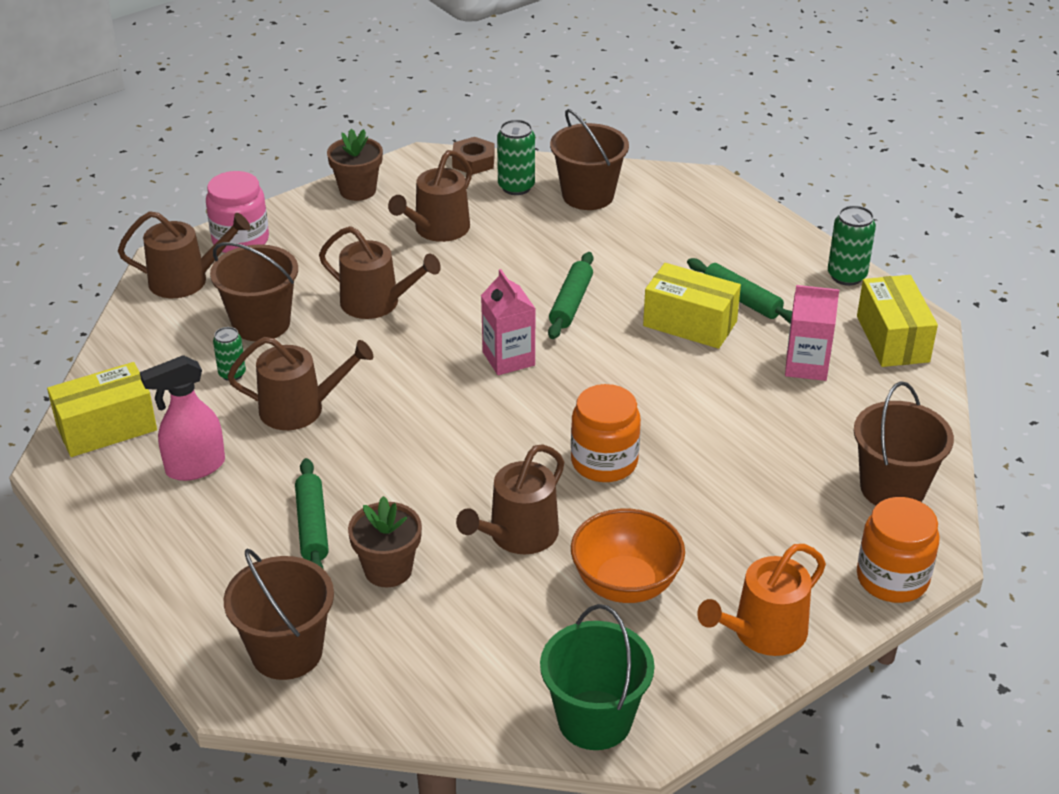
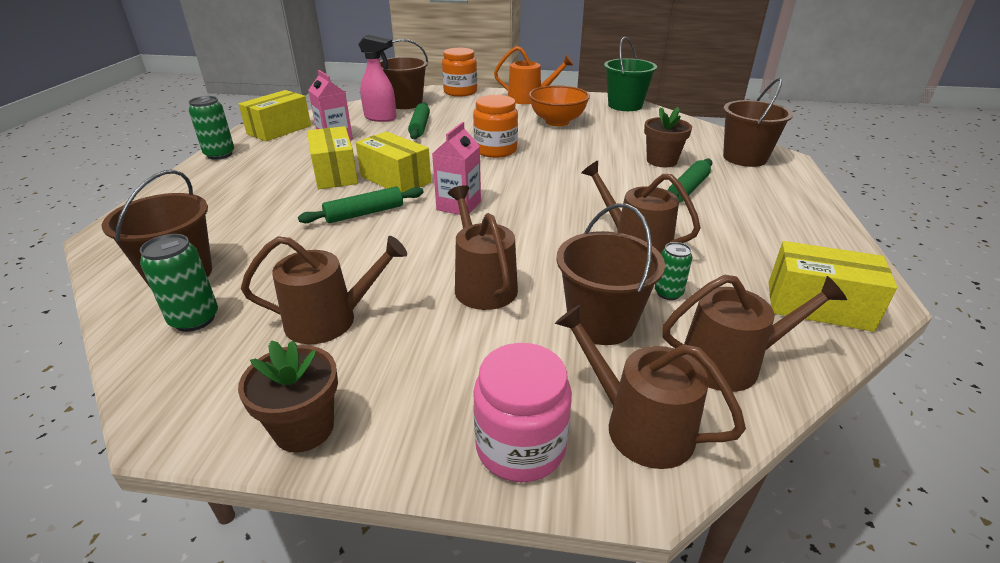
camera: 135 degrees left, 5 degrees down
(194, 467) = (749, 246): pink spray bottle -> pink spray bottle (381, 118)
(473, 161) = (150, 379): brown nut -> none
(518, 535) = (579, 147): brown watering can -> brown watering can (729, 363)
(621, 352) = (395, 179): none -> yellow box
(741, 299) = (286, 170): green rolling pin -> green rolling pin (420, 127)

